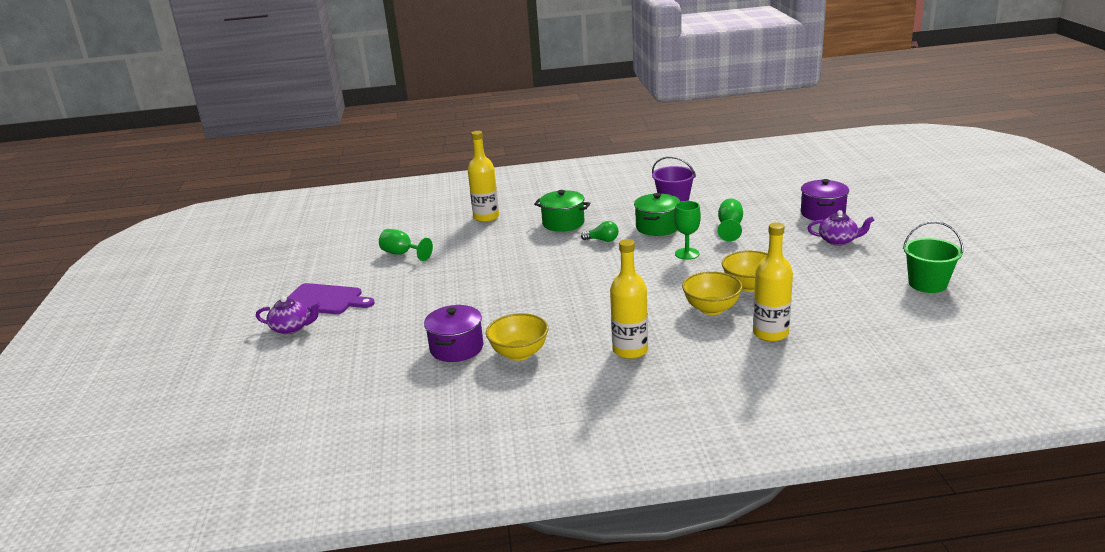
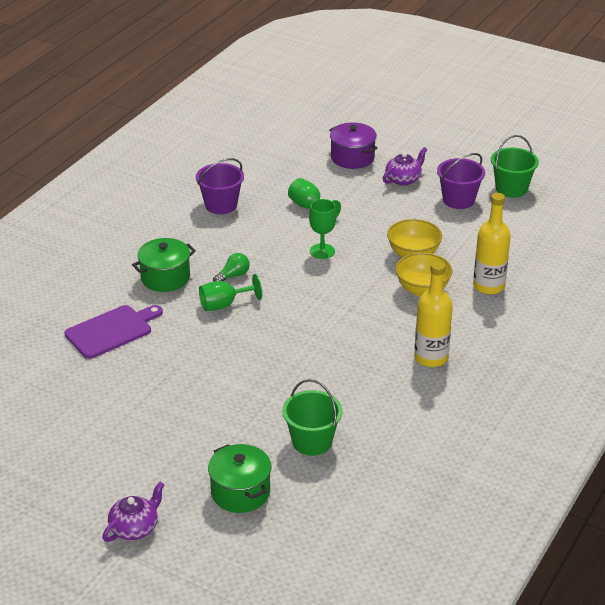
camera: 55 degrees left, 10 degrees up
(325, 300) = (105, 485): purple cutting board -> purple cutting board (112, 331)
(402, 254) = (77, 397): green goblet -> green goblet (224, 305)
(456, 348) = (312, 441): purple pot -> green bucket
(486, 217) = (77, 312): yellow bottle -> none
(519, 353) = (365, 413): yellow bowl -> none
(657, 227) = (253, 238): green pot -> green pot (240, 492)
(860, 271) = (458, 200): none -> purple bucket

